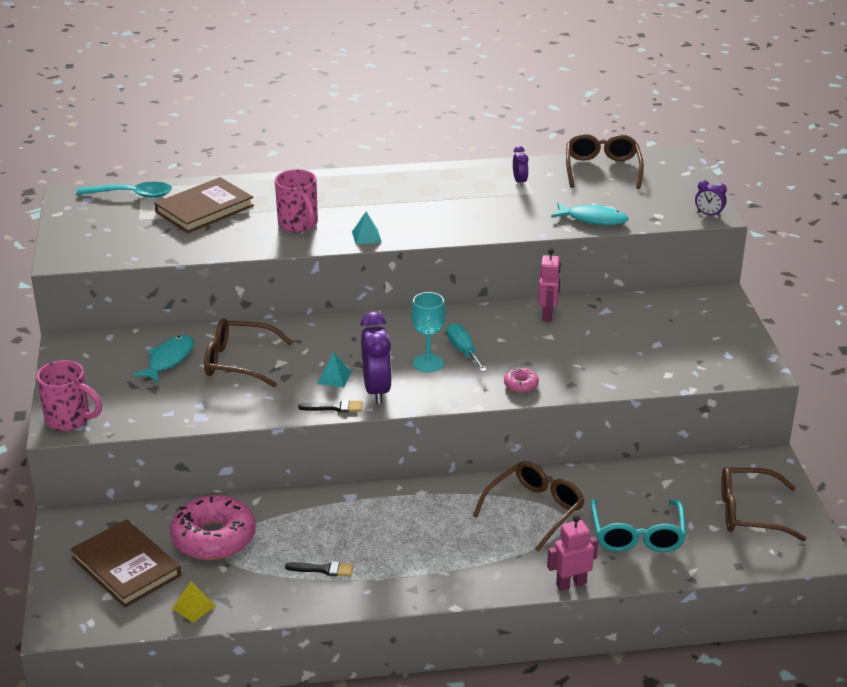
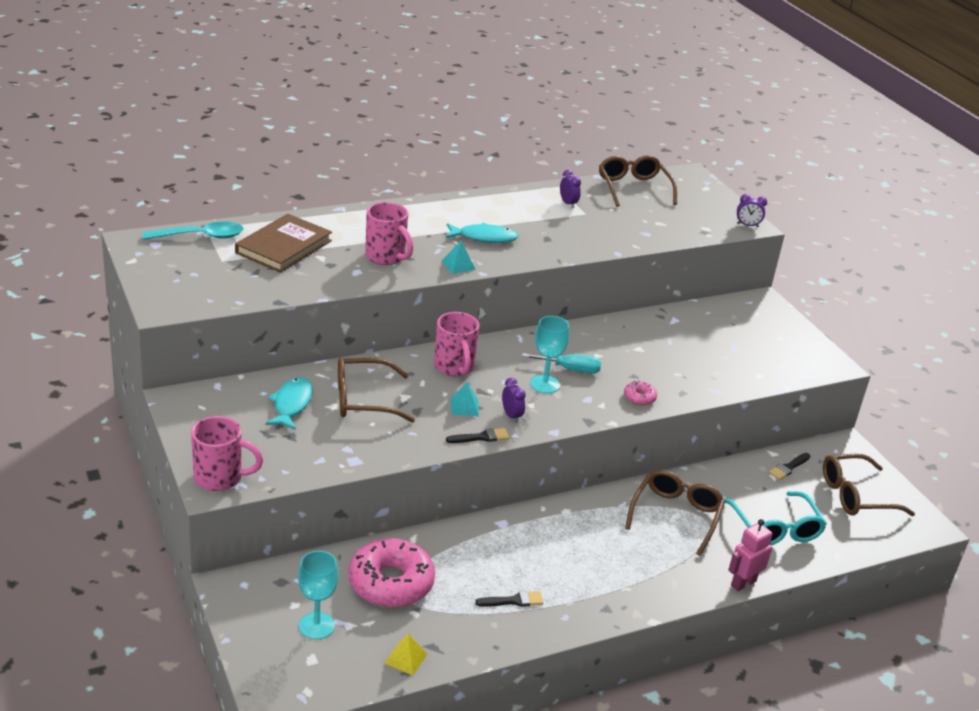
camera: 20 degrees left, 0 degrees up
(126, 567) = (316, 626): brown book -> turquoise goblet
(345, 339) = (454, 367): none -> pink mug
(376, 390) = (511, 416): purple clock -> purple clock, size x0.50
(463, 351) = (570, 369): turquoise screwdriver -> turquoise screwdriver turned 135 degrees clockwise
(547, 314) = (626, 328): pink robot -> none
(593, 219) = (653, 235): turquoise fish -> turquoise fish (484, 237)
(687, 476) = (788, 467): none -> black brush

